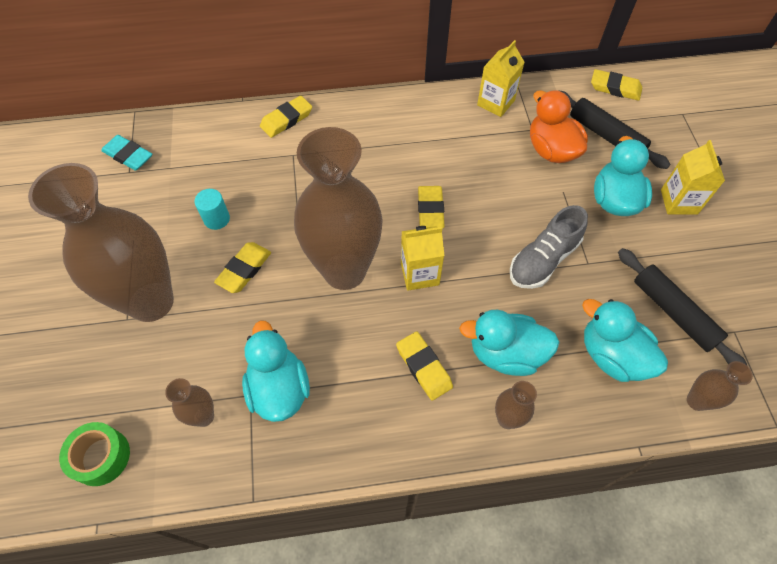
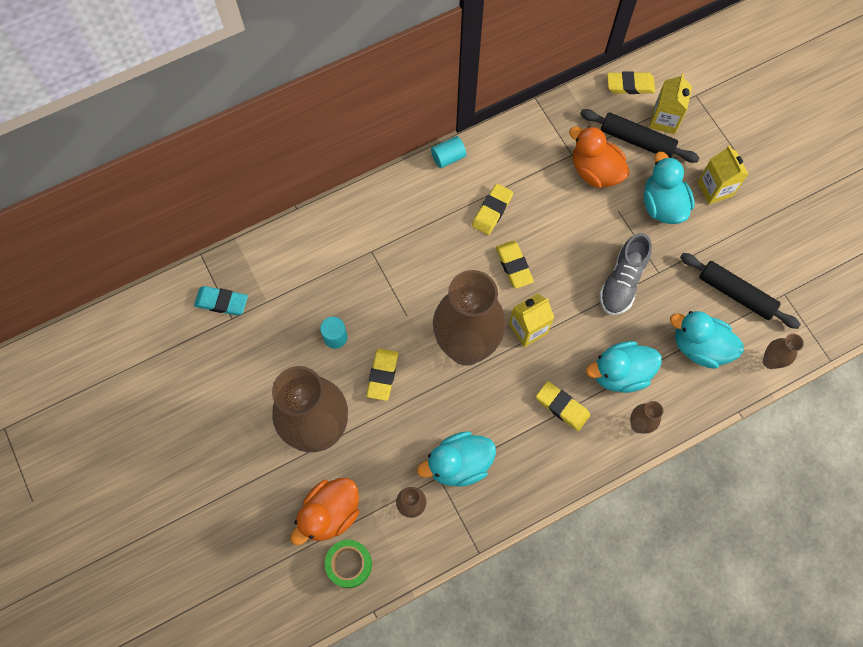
camera: 20 degrees left, 10 degrees up
(113, 392) = (330, 513): none -> orange duck
(279, 389) = (459, 464): turquoise duck -> turquoise duck turned 75 degrees counterclockwise
(286, 119) = (348, 216): yellow eraser -> yellow eraser (492, 211)
(406, 99) = (448, 157): none -> turquoise cylinder
(495, 103) = (530, 136): yellow carton -> yellow carton (664, 120)

